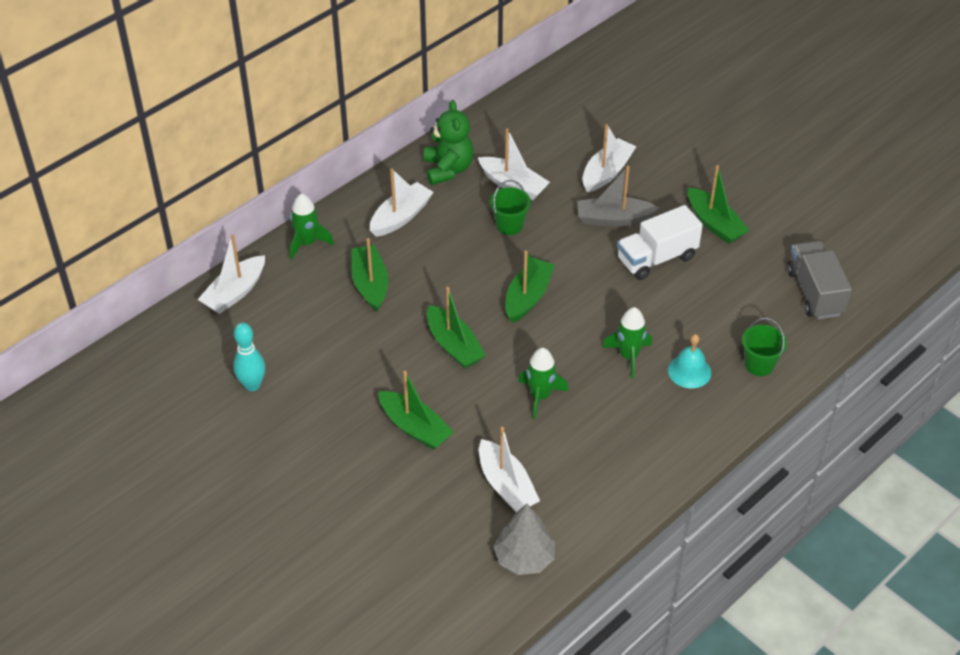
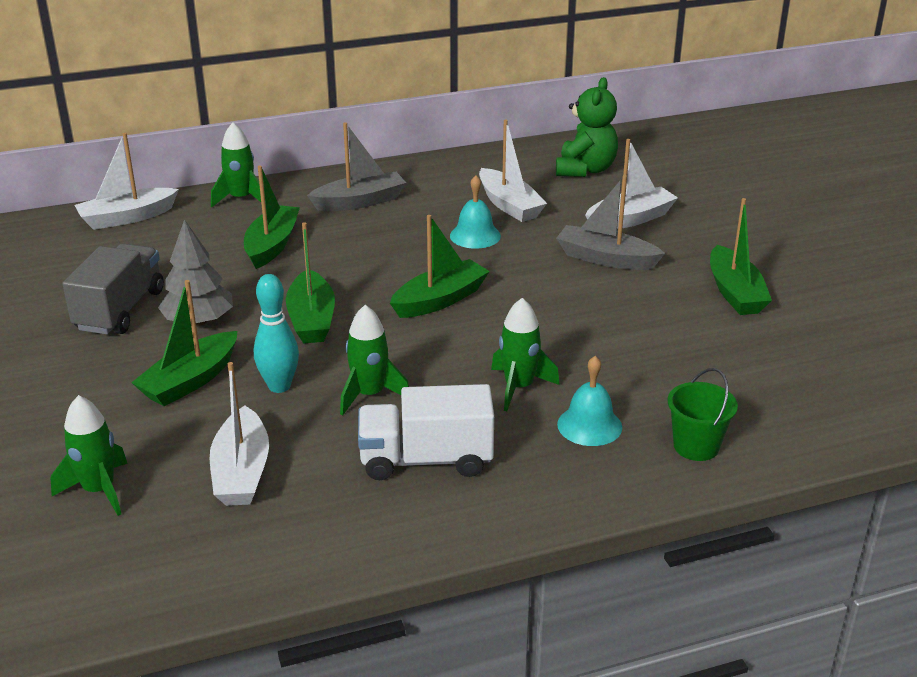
camera: 25 degrees right, 15 degrees down
(252, 385) = (59, 293): turquoise bowling pin -> turquoise bowling pin (279, 386)
(400, 217) = (359, 202): white boat -> grey boat
(415, 428) = (190, 381): green boat -> green boat turned 60 degrees clockwise
(430, 533) = (99, 490): none -> green rocket
(448, 169) = (447, 178): green teddy bear -> green teddy bear (585, 170)
(509, 225) = (475, 235): green bucket -> turquoise bell
(524, 558) = (188, 560): grey tree -> grey tree (199, 321)
(656, 258) = (632, 305): white truck -> white truck (426, 460)
(815, 292) = (832, 392): grey truck -> grey truck (120, 310)

